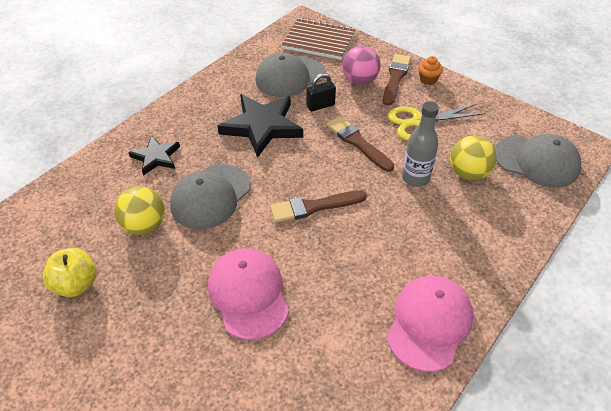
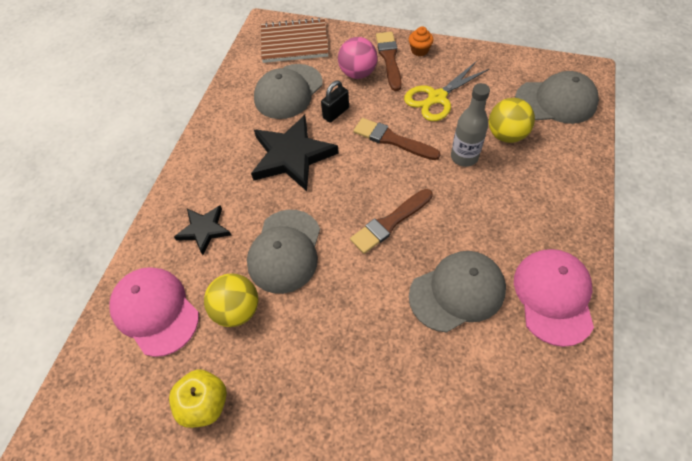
camera: 20 degrees left, 10 degrees up
(248, 294) = (381, 338): pink cap -> pink cap (155, 311)
(340, 284) = (457, 292): none -> grey cap

